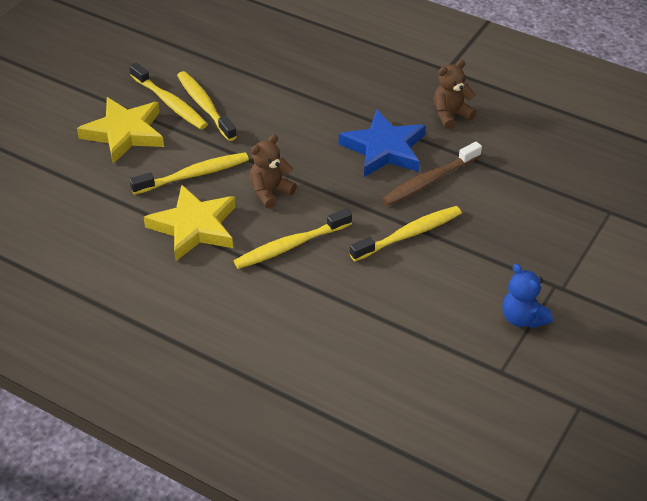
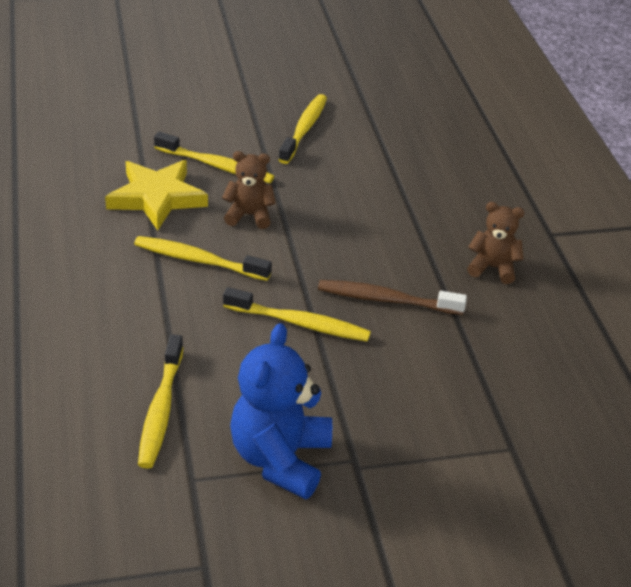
camera: 45 degrees right, 5 degrees down
(125, 133) = (218, 108): yellow star -> none
(170, 103) = (283, 111): yellow toothbrush -> yellow toothbrush (161, 409)
(384, 149) = (390, 251): blue star -> none
(523, 318) = (280, 459): blue teddy bear -> blue teddy bear, size x1.71

